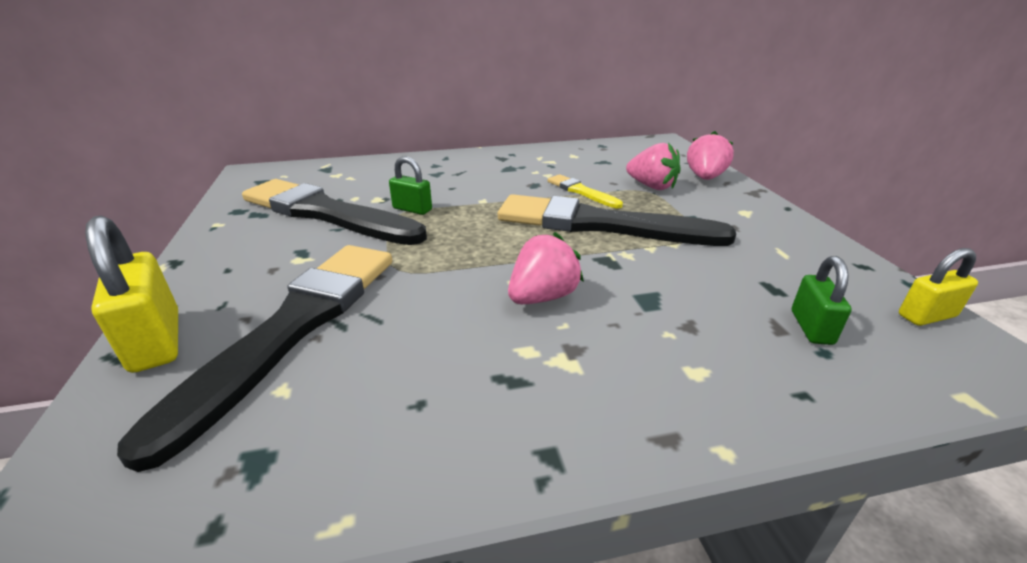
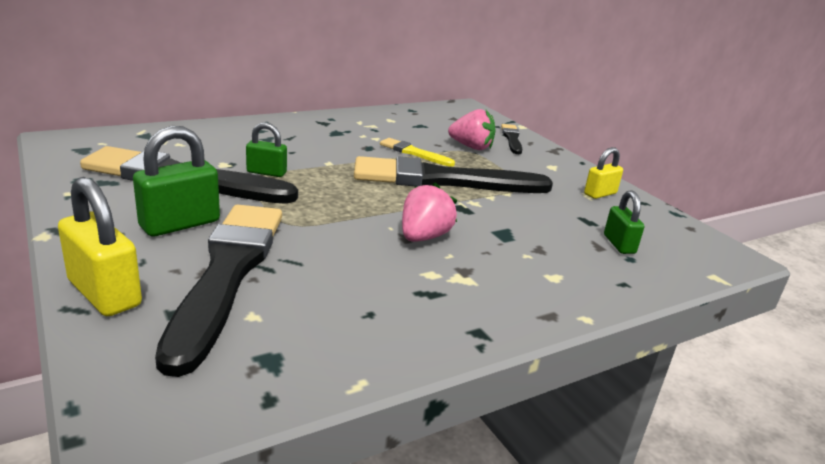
camera: 20 degrees left, 5 degrees down
(289, 263) = (180, 224): none -> green padlock
(705, 178) = (512, 139): pink strawberry -> black brush
(926, 316) = (687, 232): yellow padlock -> yellow padlock (600, 194)

